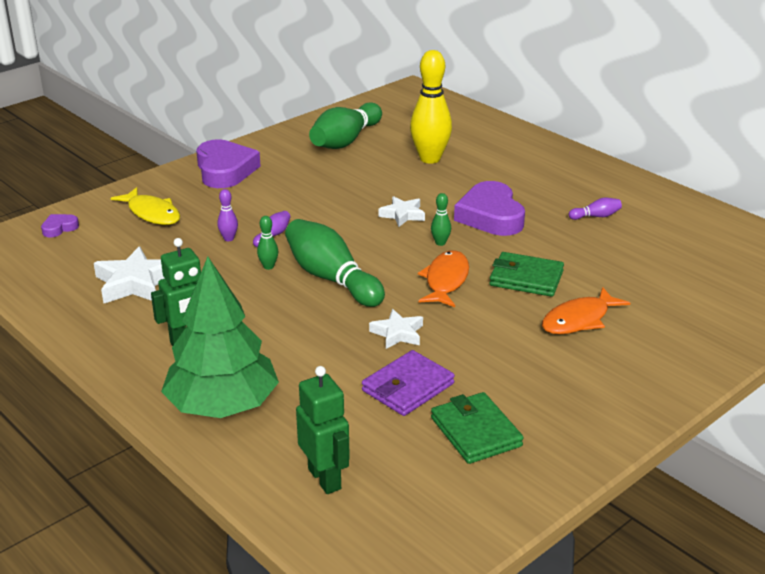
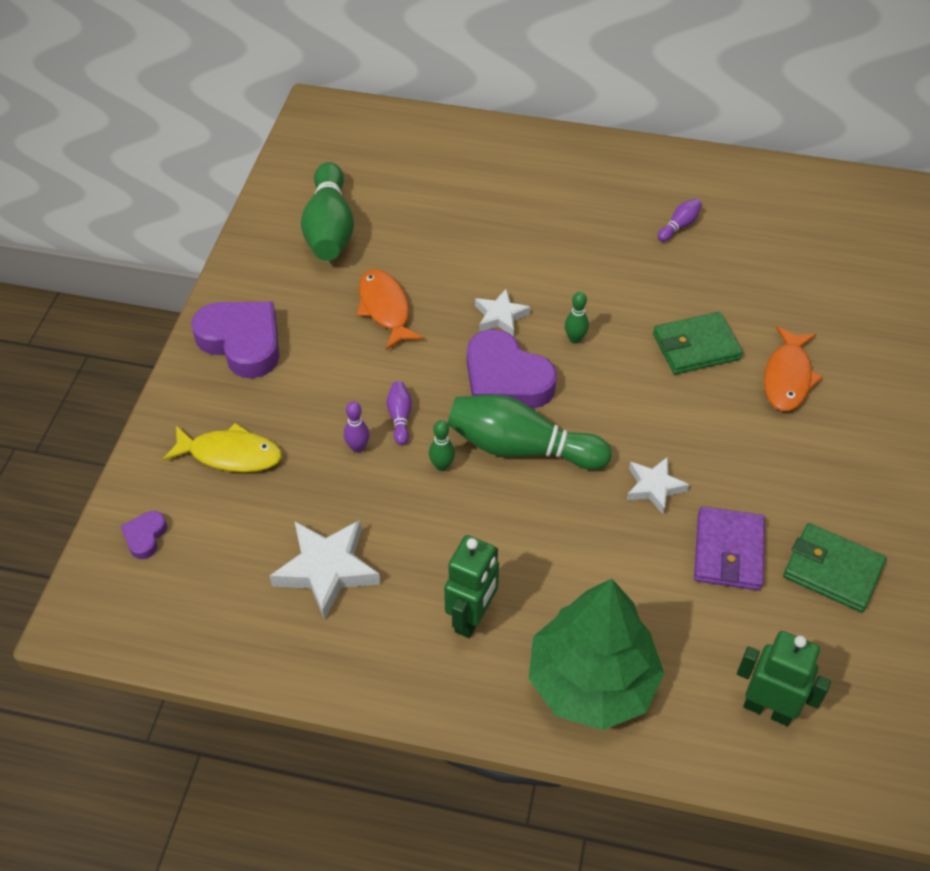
camera: 35 degrees left, 20 degrees up
(430, 159) = (446, 216): yellow bowling pin -> none
(446, 280) = (629, 390): orange fish -> orange fish (385, 309)
(490, 216) = (585, 275): purple heart -> purple heart (505, 379)

